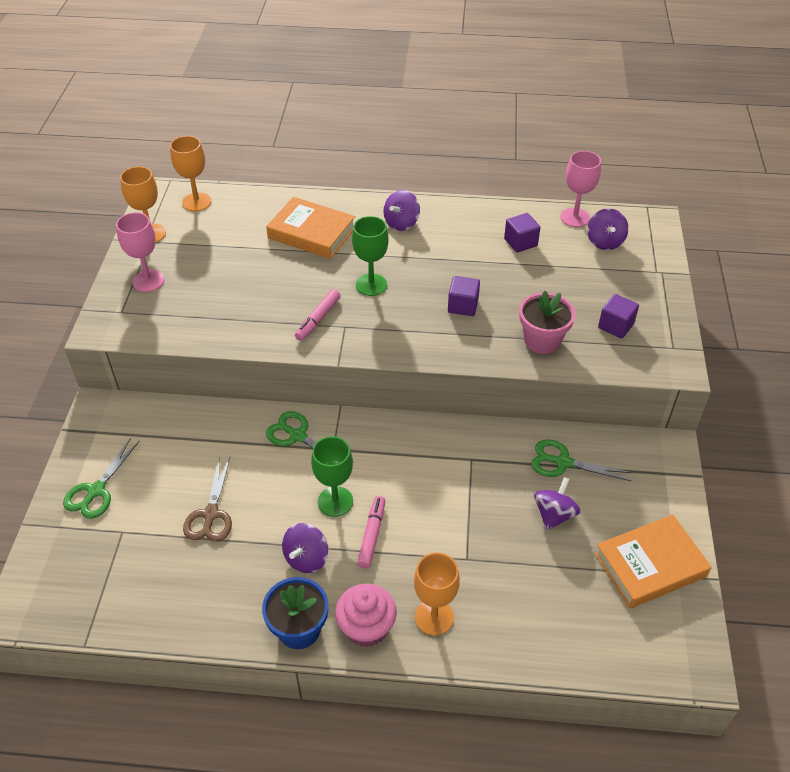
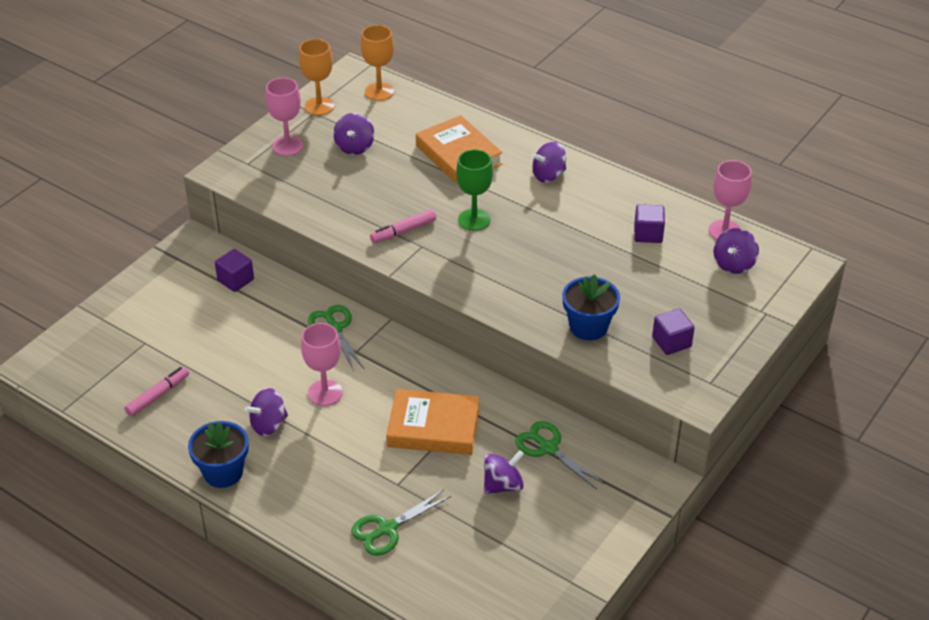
camera: 30 degrees right, 5 degrees down
(96, 491) = (147, 304): green scissors -> green scissors (387, 529)
(211, 514) = (220, 359): brown scissors -> none
(213, 259) = (354, 147): none -> purple spinning top
(335, 501) = (325, 393): green goblet -> pink goblet
(366, 627) = (275, 496): pink cupcake -> none
(372, 535) = (334, 431): pink marker -> pink marker (158, 395)
(434, 617) = (334, 513): orange goblet -> none
(463, 306) = (541, 269): purple cube -> purple cube (235, 280)
(542, 341) = (588, 327): pink flower pot -> blue flower pot
(650, 565) = (553, 562): orange book -> orange book (433, 427)

